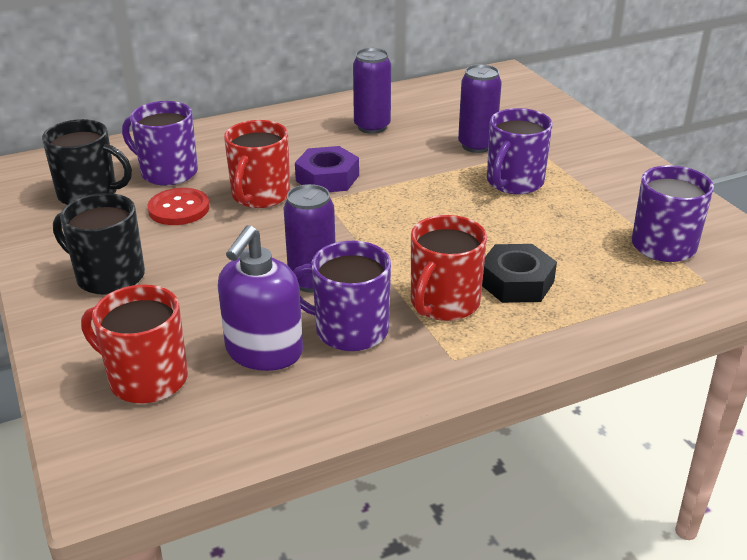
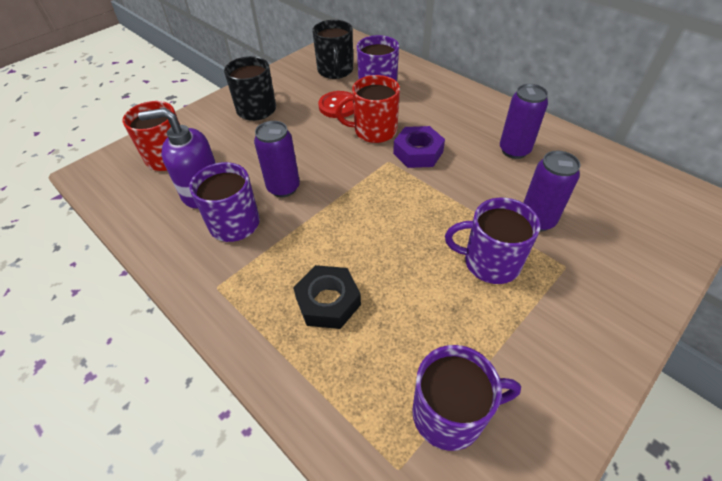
camera: 70 degrees right, 15 degrees up
(444, 303) = (282, 263): red mug -> none

